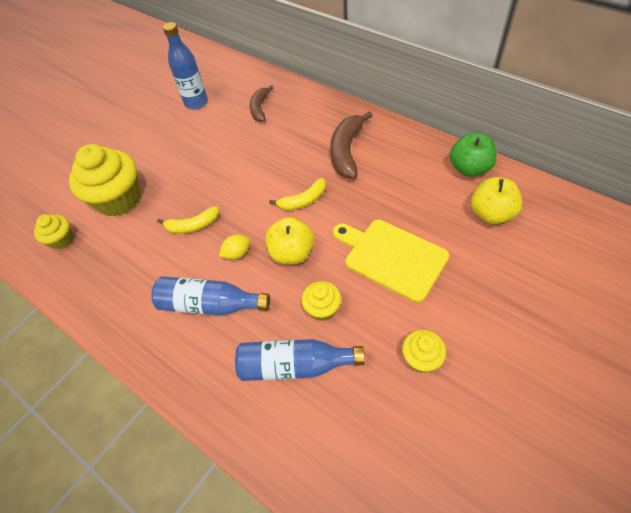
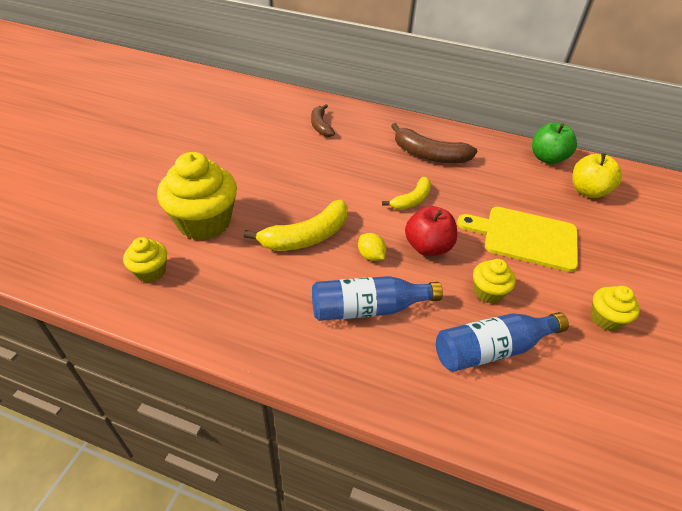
camera: 25 degrees left, 10 degrees down
(193, 226) = (306, 237): yellow banana -> yellow banana, size x1.59
(196, 103) = (248, 125): blue bottle -> none
(237, 253) = (370, 256): yellow lemon -> yellow lemon turned 75 degrees counterclockwise
(292, 253) = (427, 247): yellow apple -> red apple
(346, 151) = (429, 155): brown banana -> brown banana turned 60 degrees counterclockwise

